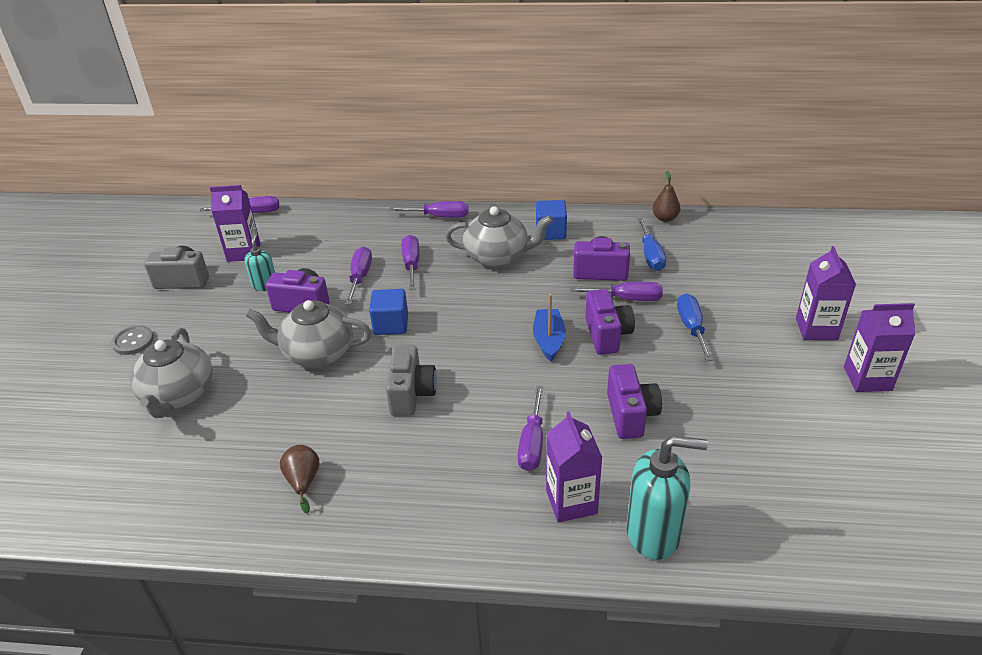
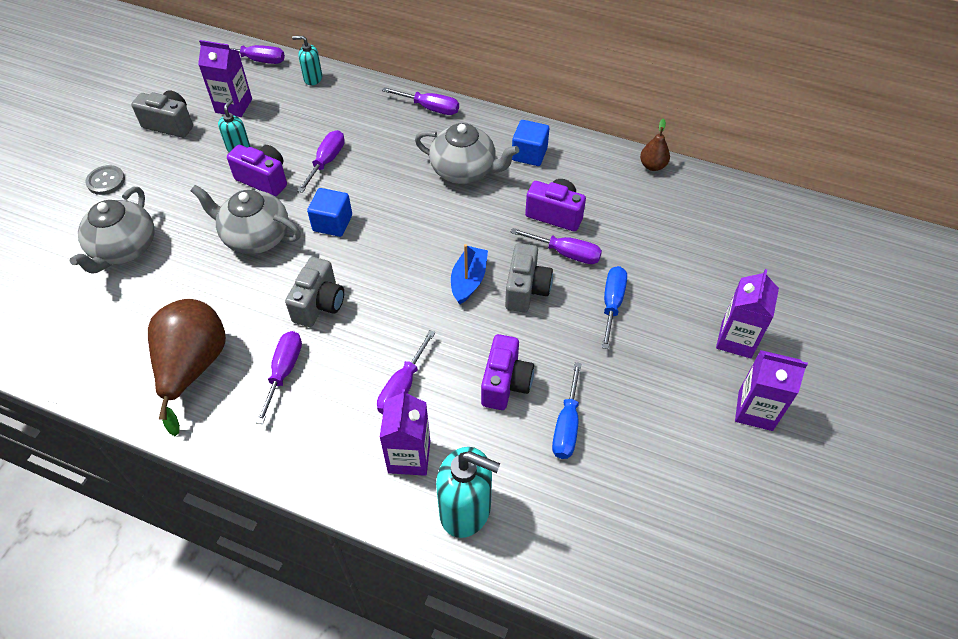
camera: 15 degrees right, 15 degrees up
(303, 482) = (193, 367): brown pear -> brown pear, size x2.08
(314, 216) = (313, 78): none -> turquoise soap dispenser
(411, 264) = (380, 159): purple screwdriver -> purple screwdriver (284, 371)
(607, 335) = (526, 289): purple camera -> grey camera
(650, 255) = (615, 208): blue screwdriver -> blue screwdriver (566, 426)

